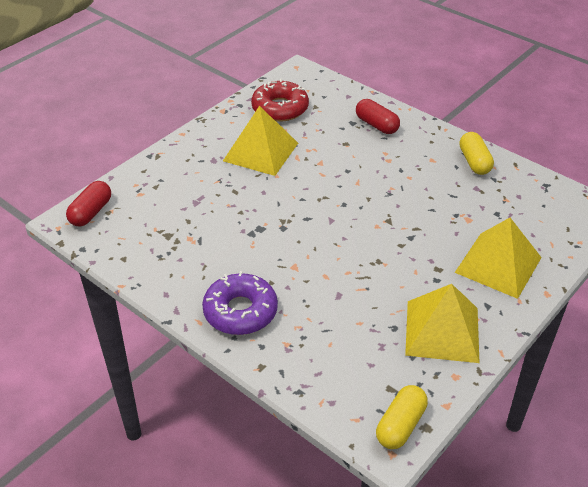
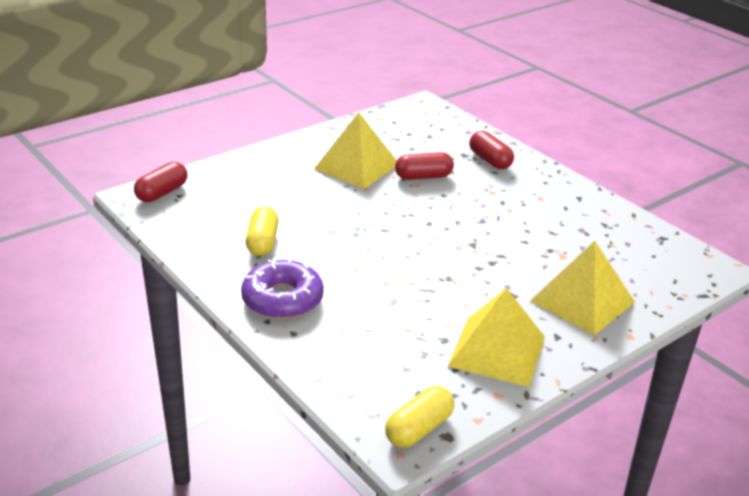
camera: 10 degrees right, 10 degrees down
(280, 108) = (391, 133): red donut -> none
(323, 153) = (423, 176): none -> red capsule
(474, 162) = (587, 206): yellow capsule -> yellow capsule (262, 242)

